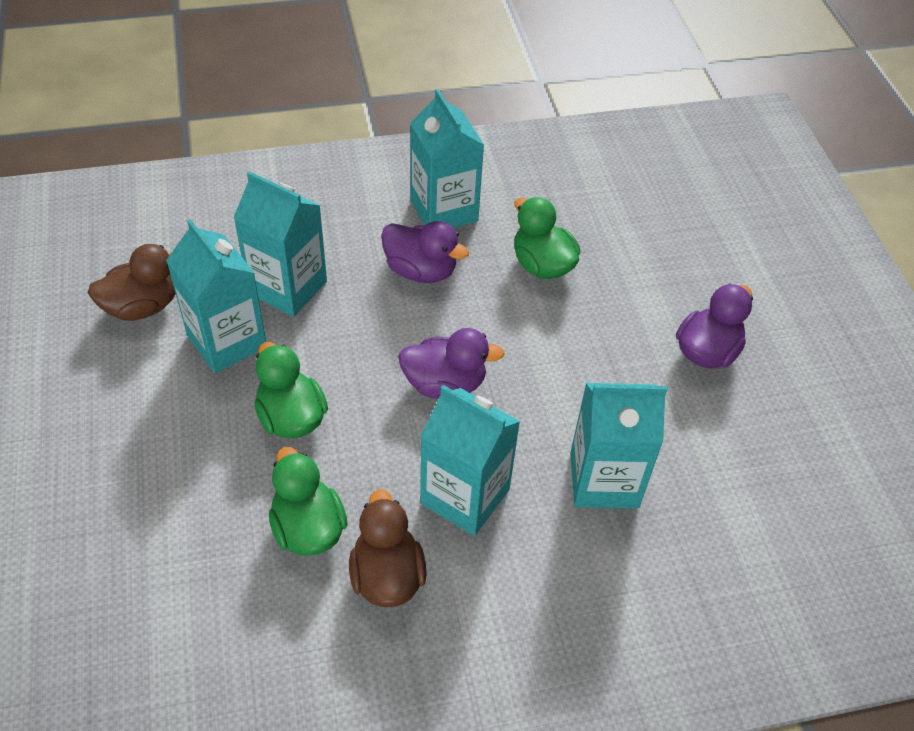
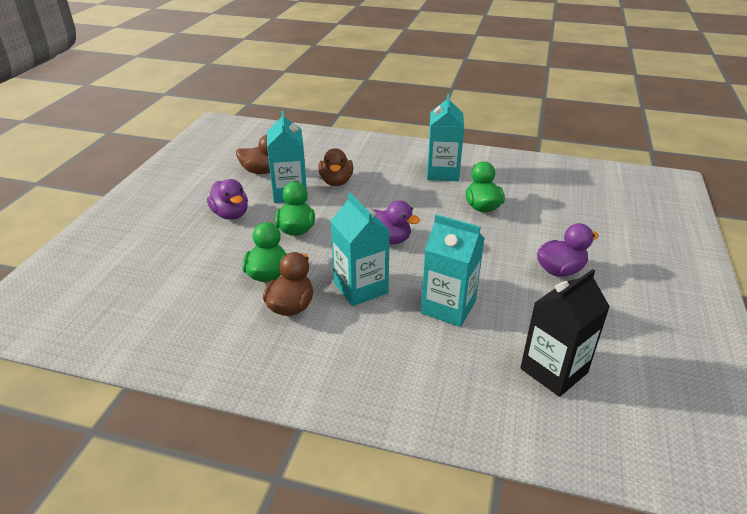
camera: 30 degrees right, 15 degrees down
(287, 287) = (336, 182): turquoise carton -> brown duck
(421, 271) = (411, 192): purple duck -> purple duck (231, 214)
(785, 530) = (553, 370): none -> black carton

